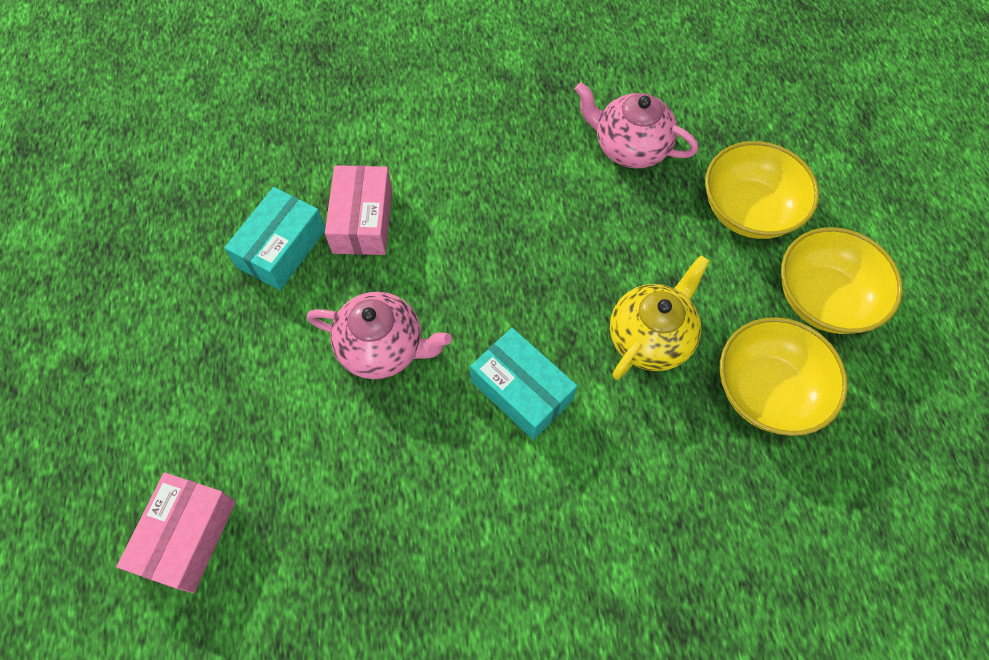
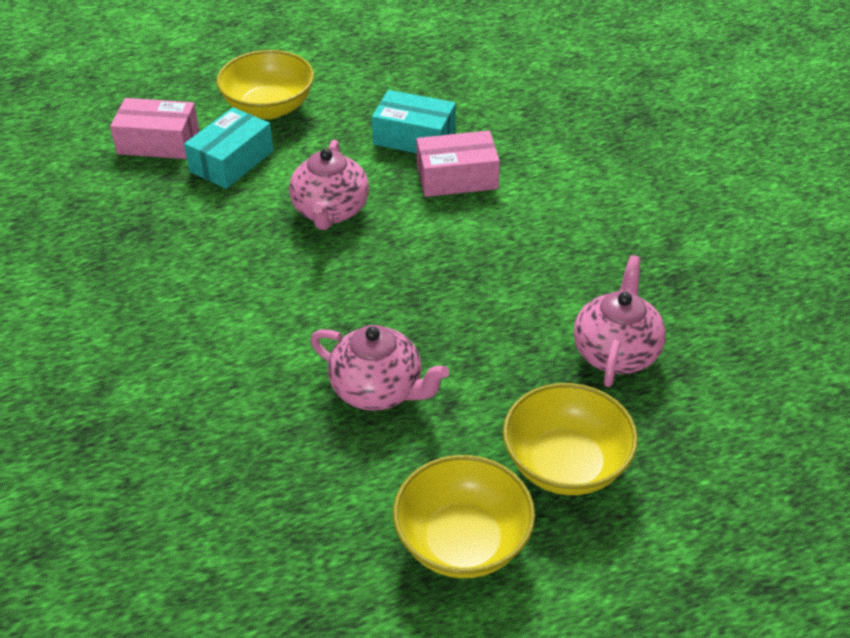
camera: 80 degrees right, 20 degrees down
(521, 390) = (303, 303): turquoise box -> turquoise box (231, 161)
(650, 337) = (378, 390): yellow teapot -> pink teapot
(767, 390) = (334, 491): yellow bowl -> yellow bowl (269, 108)

